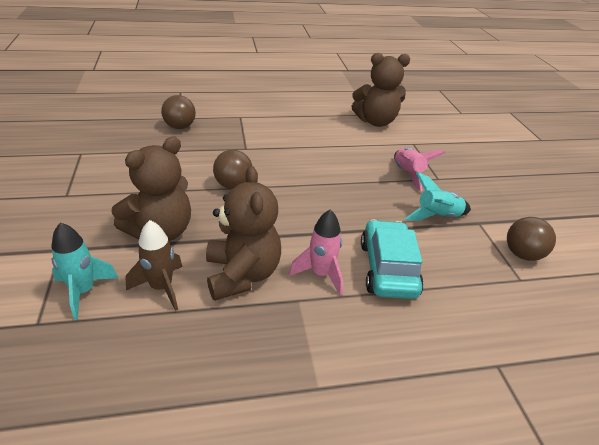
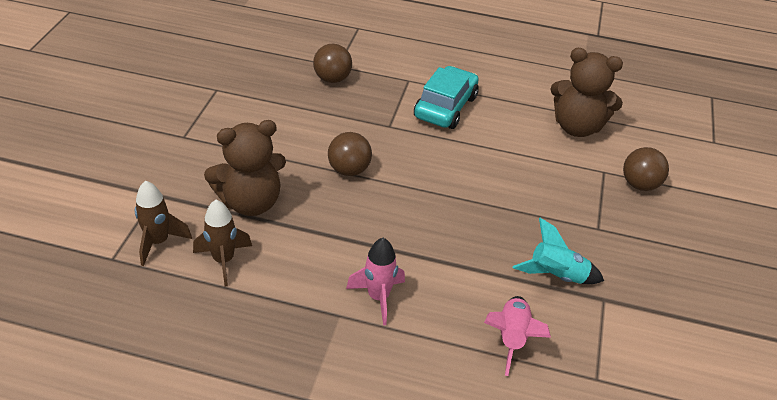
camera: 25 degrees right, 5 degrees up
(83, 291) = (158, 242): turquoise rocket -> brown rocket
(242, 274) = (302, 272): brown teddy bear -> none
(387, 269) = (452, 315): turquoise car -> turquoise car (445, 107)
(407, 174) = (562, 212): pink rocket -> pink rocket (511, 338)
(522, 254) = (625, 353): brown ball -> brown ball (639, 184)

